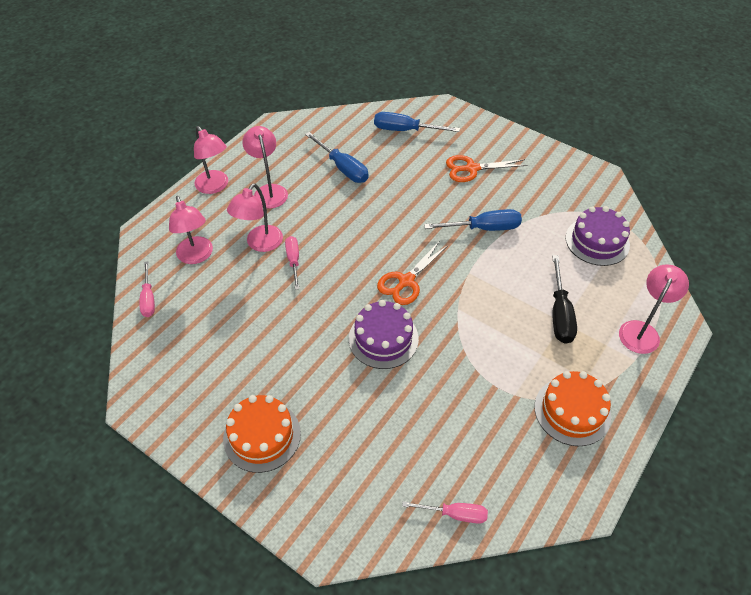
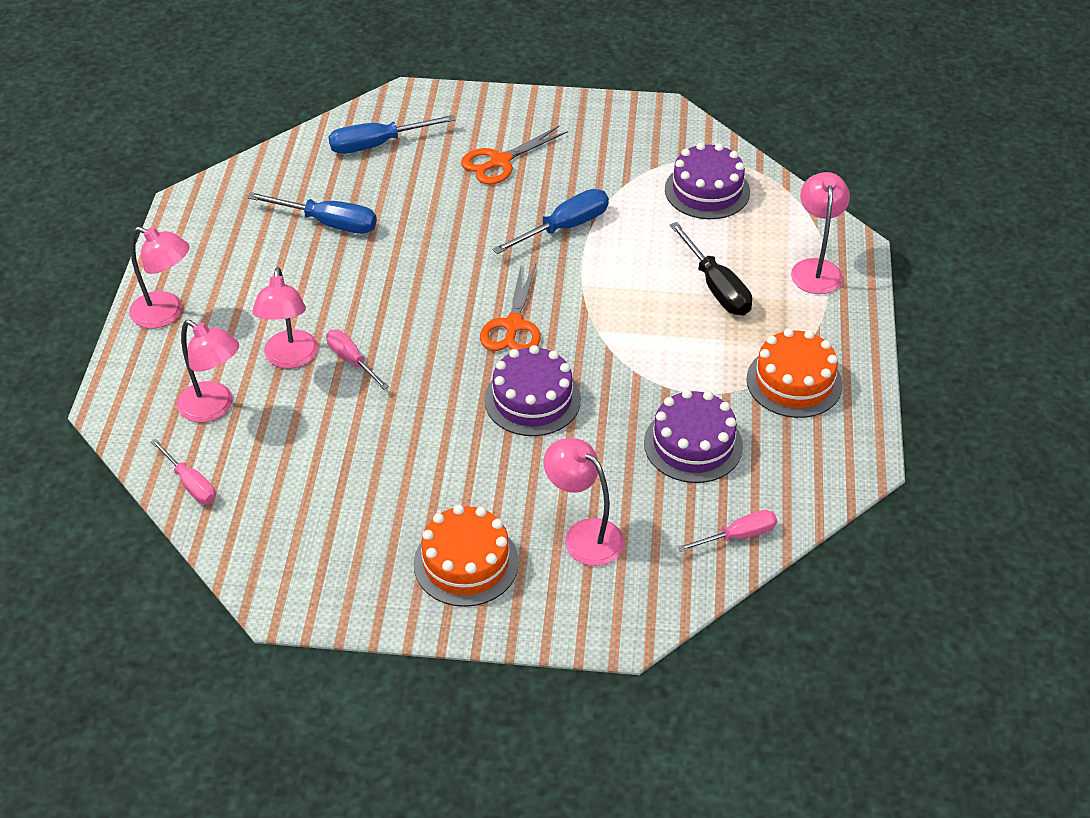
camera: 30 degrees left, 5 degrees down
(269, 191) = (248, 290): pink lamp -> pink lamp (584, 535)
(468, 424) = (693, 444): none -> purple cake

